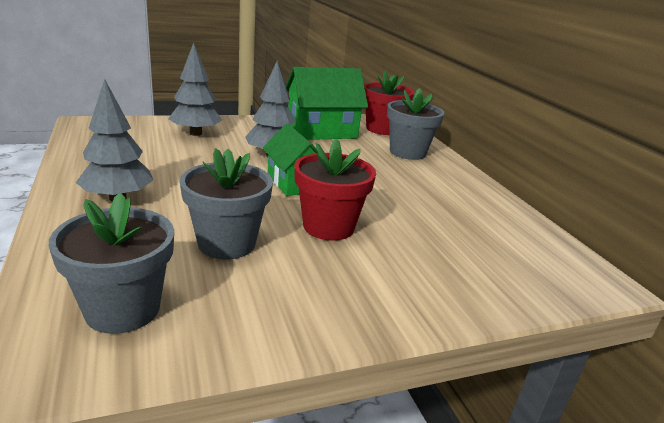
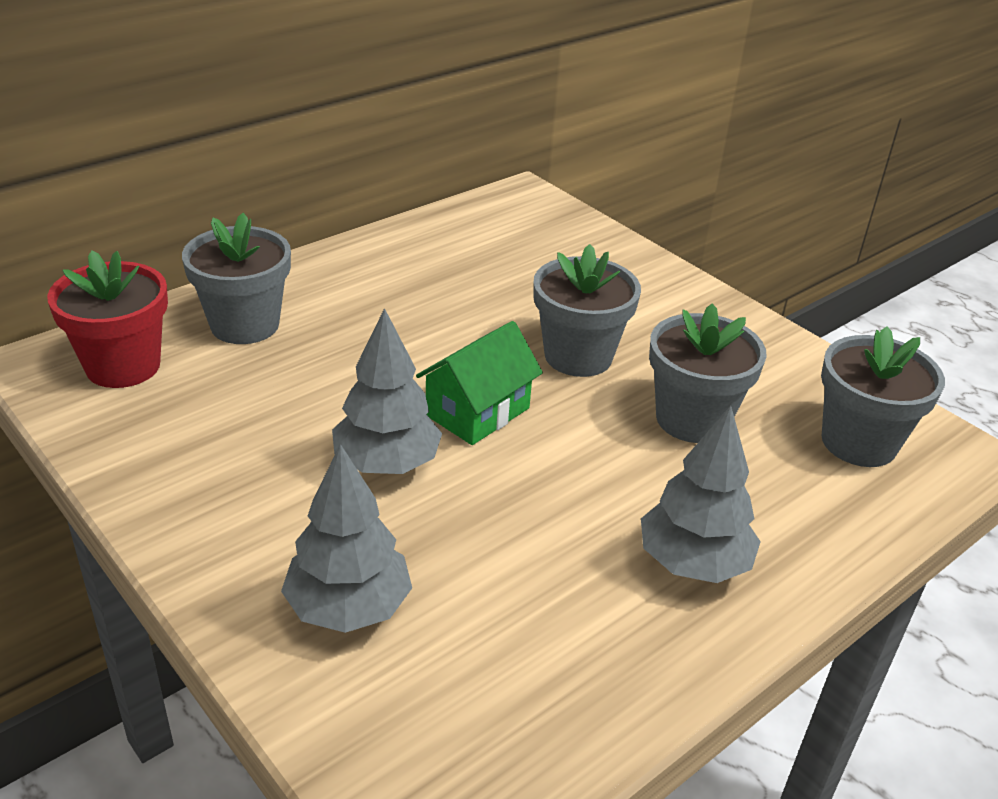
camera: 110 degrees left, 10 degrees up
(321, 131) = (193, 438): green house -> none
(328, 227) = (578, 356): red flower pot -> grey flower pot

